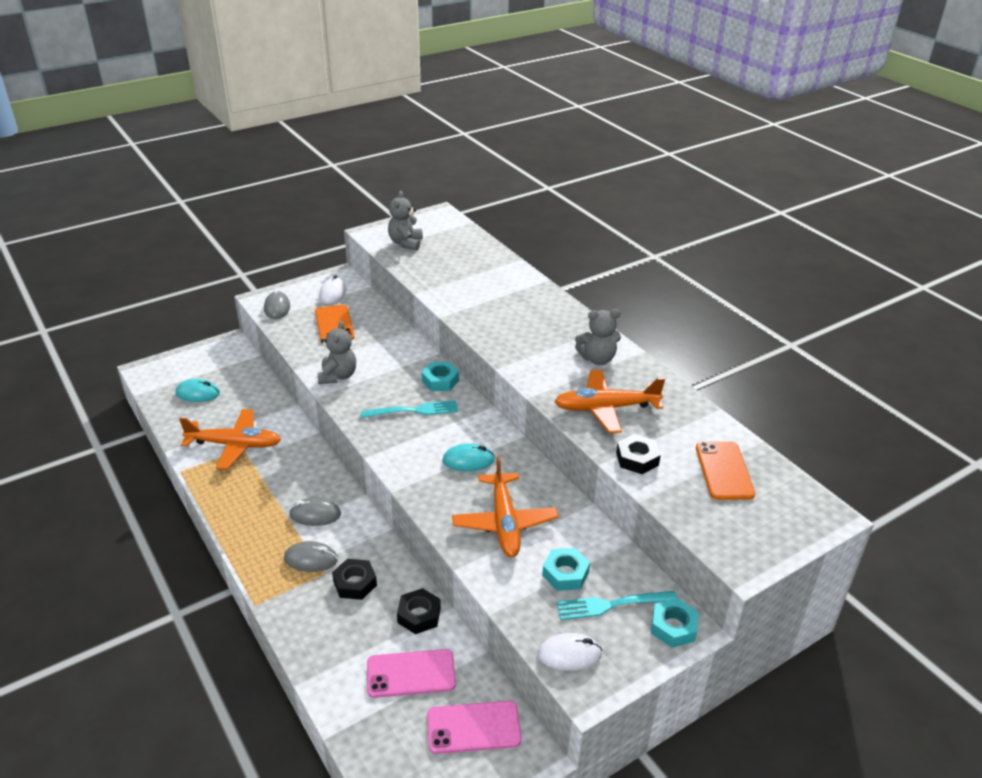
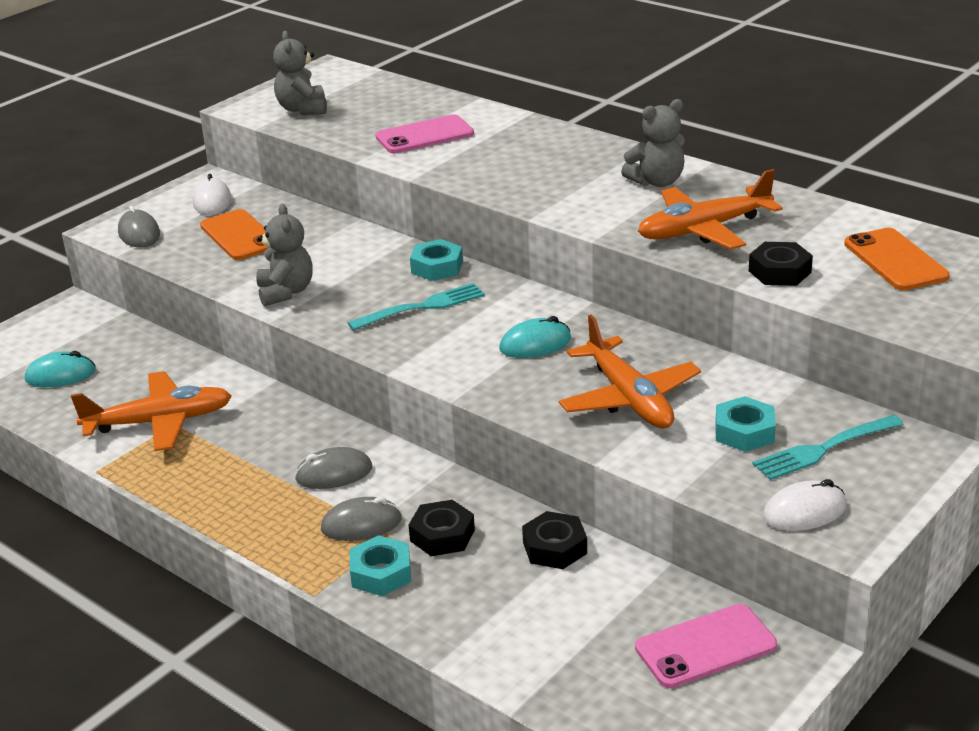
camera: 15 degrees left, 5 degrees down
(411, 674) = (585, 613): pink phone -> pink phone (424, 135)
(673, 627) = (914, 452): turquoise nut -> turquoise nut (381, 573)

